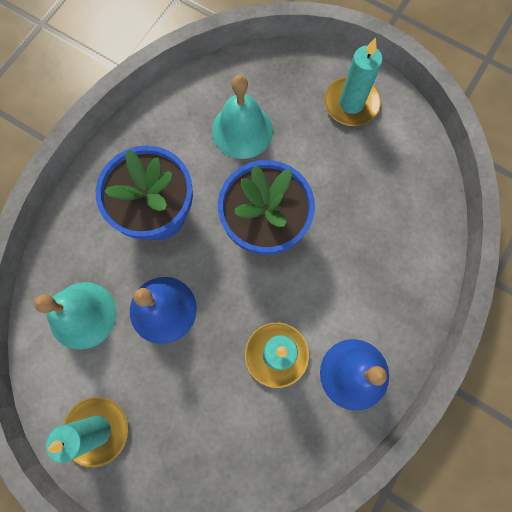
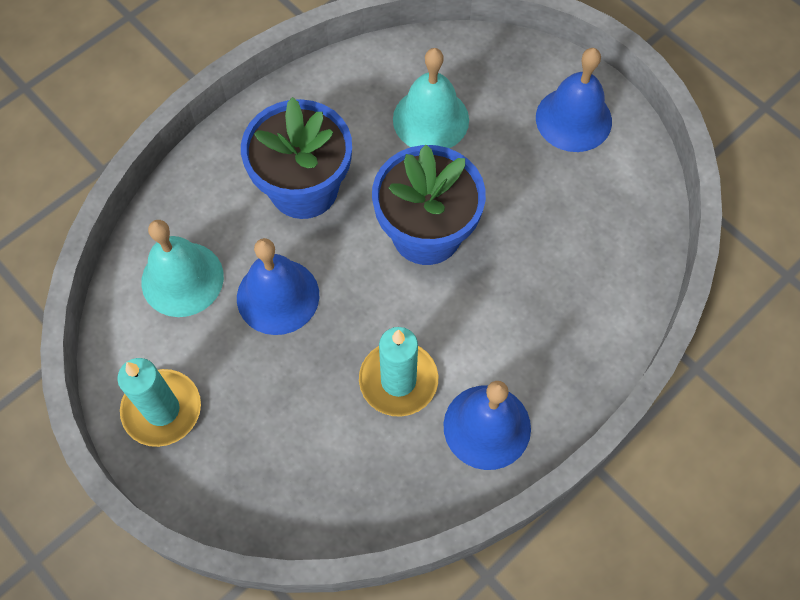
camera: 15 degrees right, 10 degrees down
(351, 104) = (573, 119): turquoise candle -> blue bell

